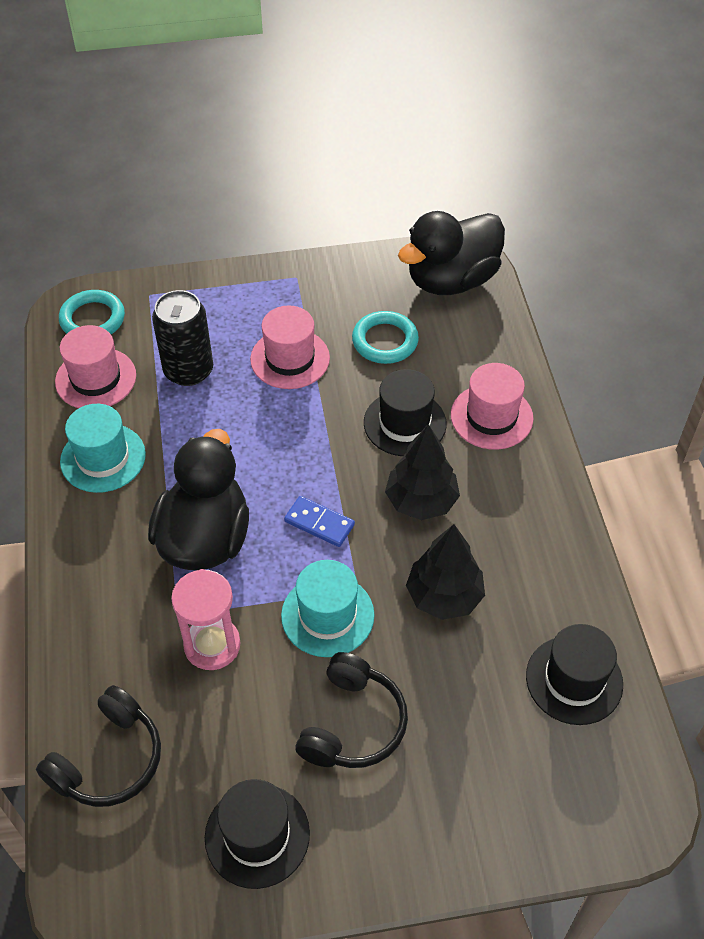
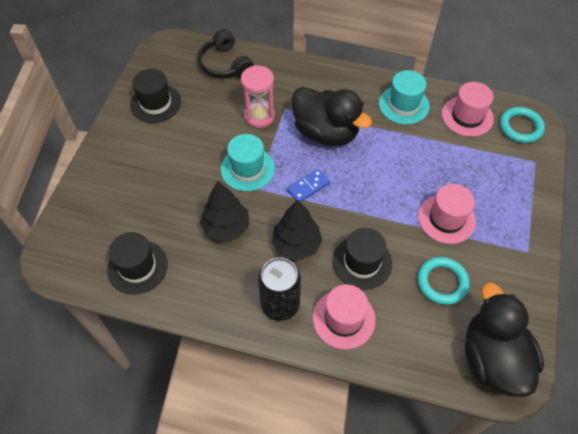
camera: 115 degrees right, 5 degrees up
(188, 370) = (456, 162): black can -> black can (280, 304)
(352, 723) = (182, 156): black headphones -> none

